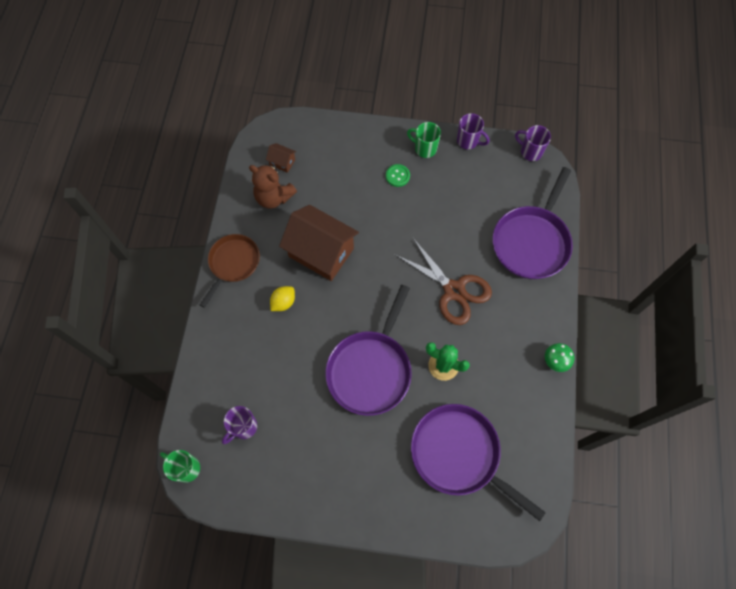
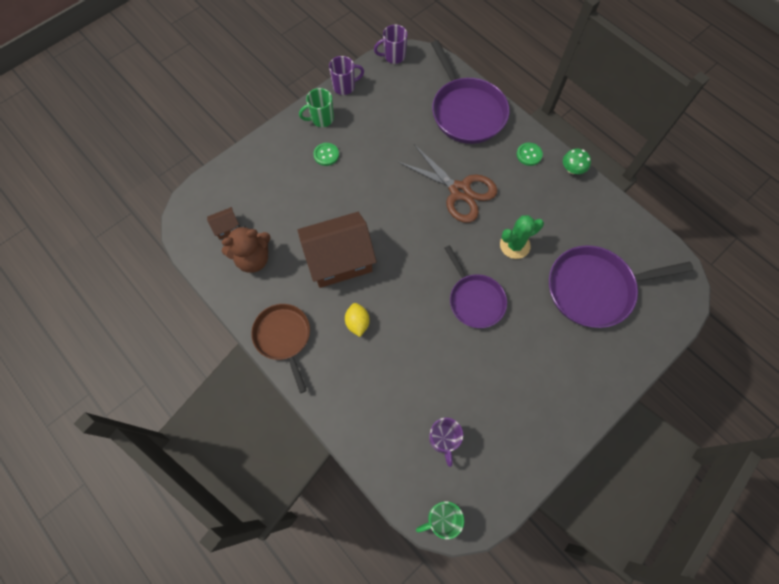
camera: 50 degrees left, 0 degrees up
(370, 370) = (475, 300): purple pan -> purple pan, size x0.65
(454, 290) = (459, 191): brown scissors -> brown scissors turned 45 degrees clockwise
(537, 317) = (529, 155): none -> green button

